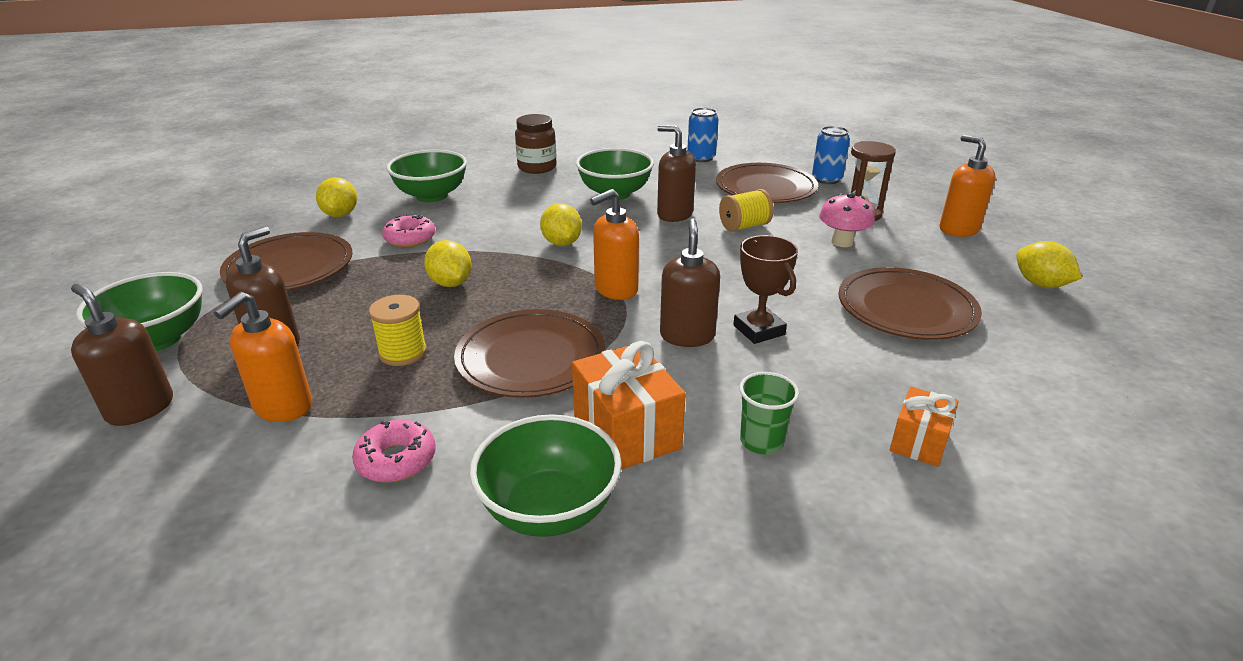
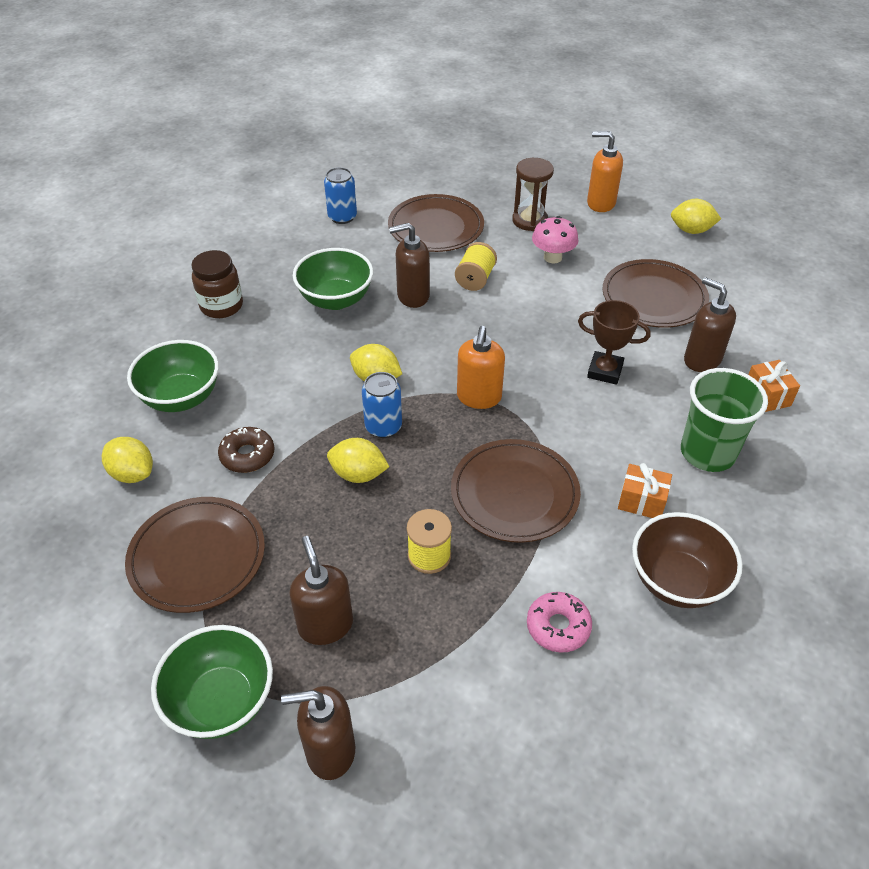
camera: 45 degrees left, 15 degrees up
(283, 407) = (427, 659): orange soap dispenser -> none
(410, 238) = (247, 455): pink donut -> brown donut
(549, 509) = (677, 581): green bowl -> brown bowl
(626, 432) = (641, 501): orange gift -> orange gift, size x0.61
(687, 336) = (574, 405): brown soap dispenser -> brown soap dispenser (701, 360)
(761, 441) = (707, 453): green cup -> green cup, size x1.78
(827, 179) = (464, 193): blue can -> blue can (383, 427)

